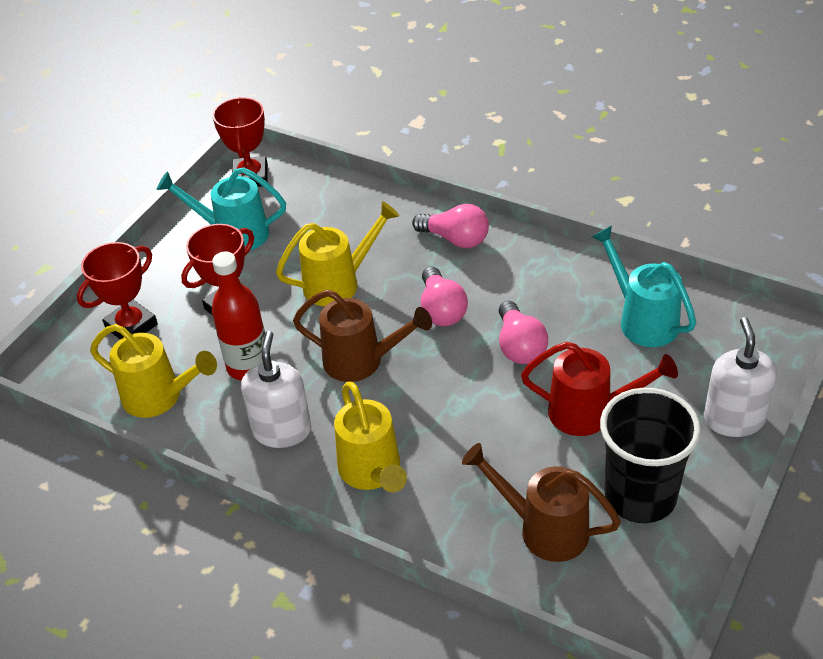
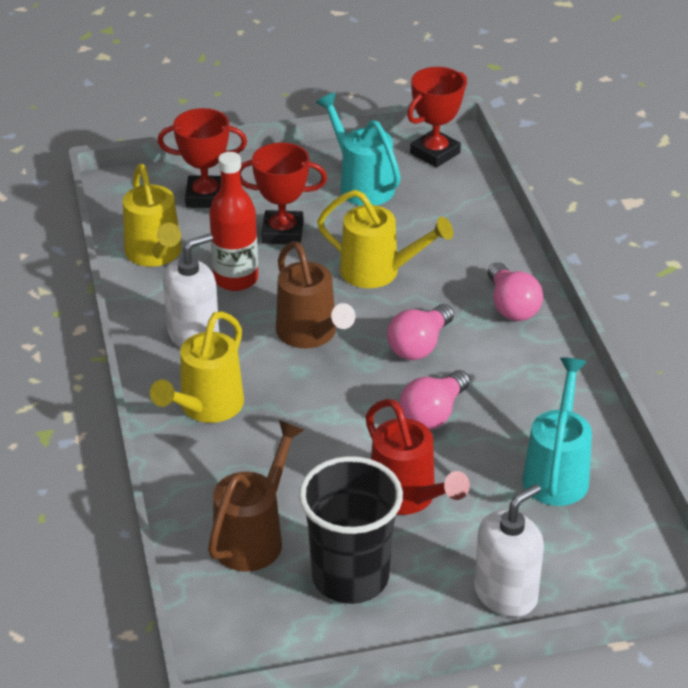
camera: 45 degrees right, 5 degrees down
(544, 529) = (254, 537): brown watering can -> brown watering can turned 45 degrees clockwise

